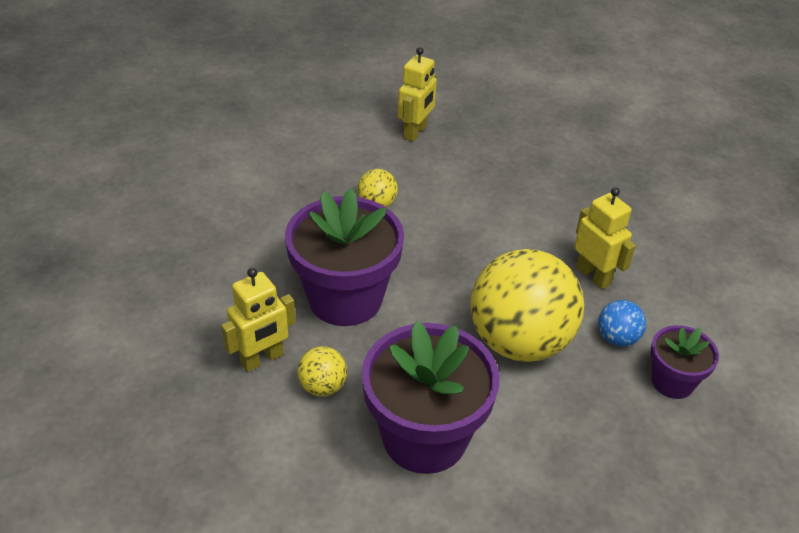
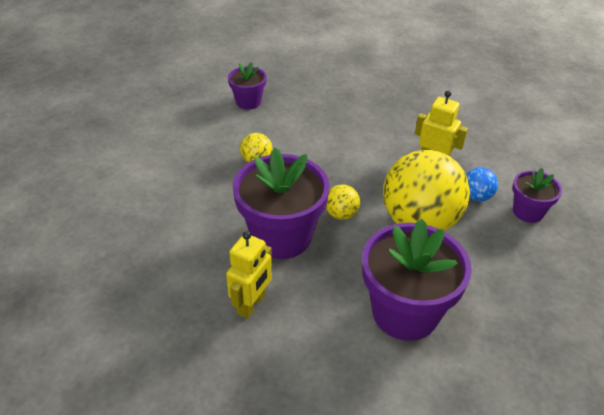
camera: 25 degrees left, 0 degrees up
(322, 386) = (310, 306): yellow ball -> yellow ball (341, 214)
(415, 132) = (248, 102): yellow robot -> purple flower pot

